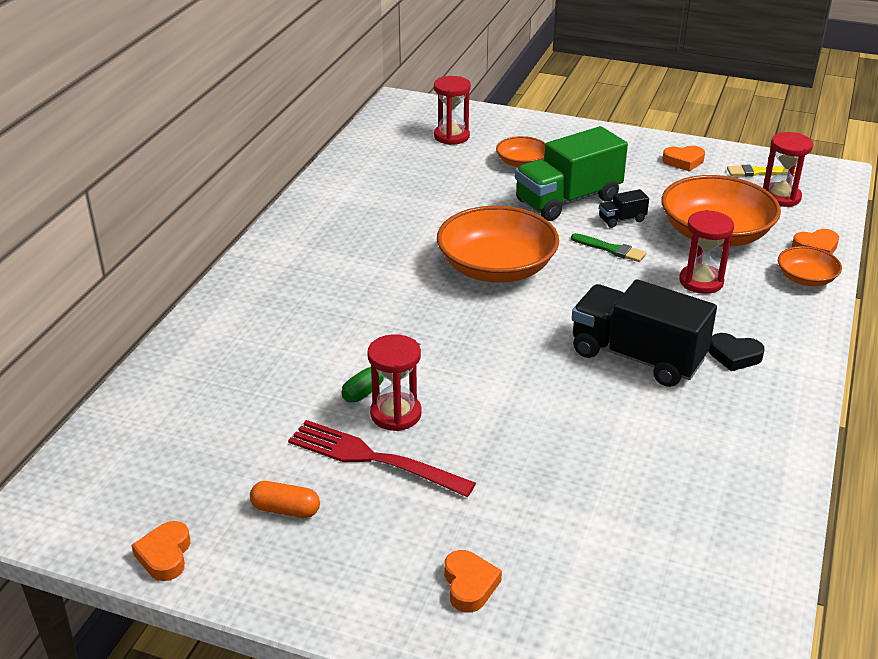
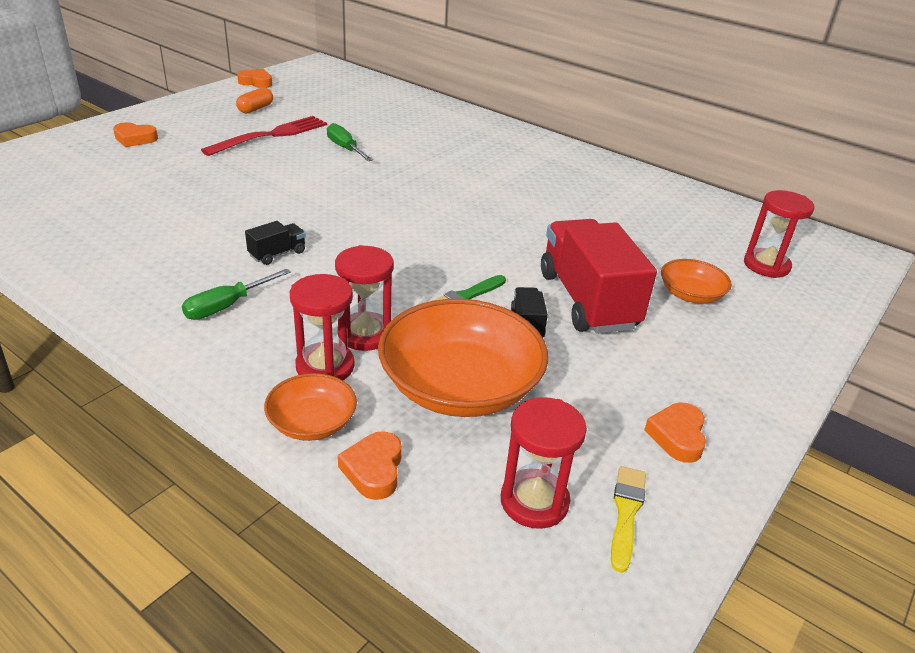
camera: 105 degrees right, 0 degrees up
(396, 414) = (307, 149): red hourglass -> red hourglass (325, 366)
(496, 268) = (468, 225): orange bowl -> none
(568, 200) = (587, 300): green truck -> red truck
(637, 357) = (277, 254): black truck -> black truck, size x0.42
(734, 356) = (226, 306): black heart -> green screwdriver

